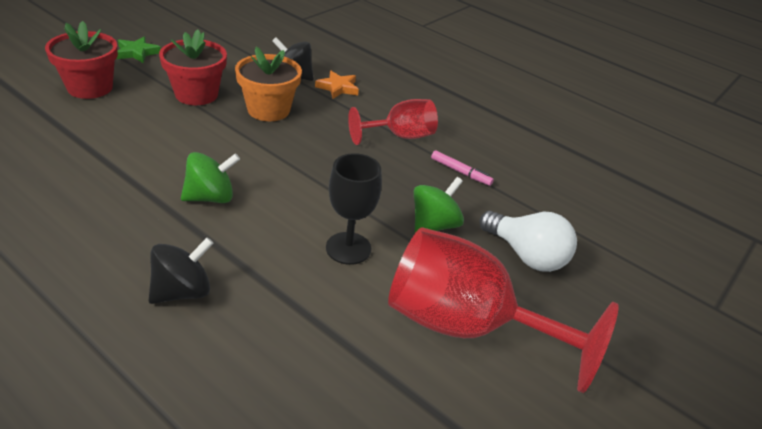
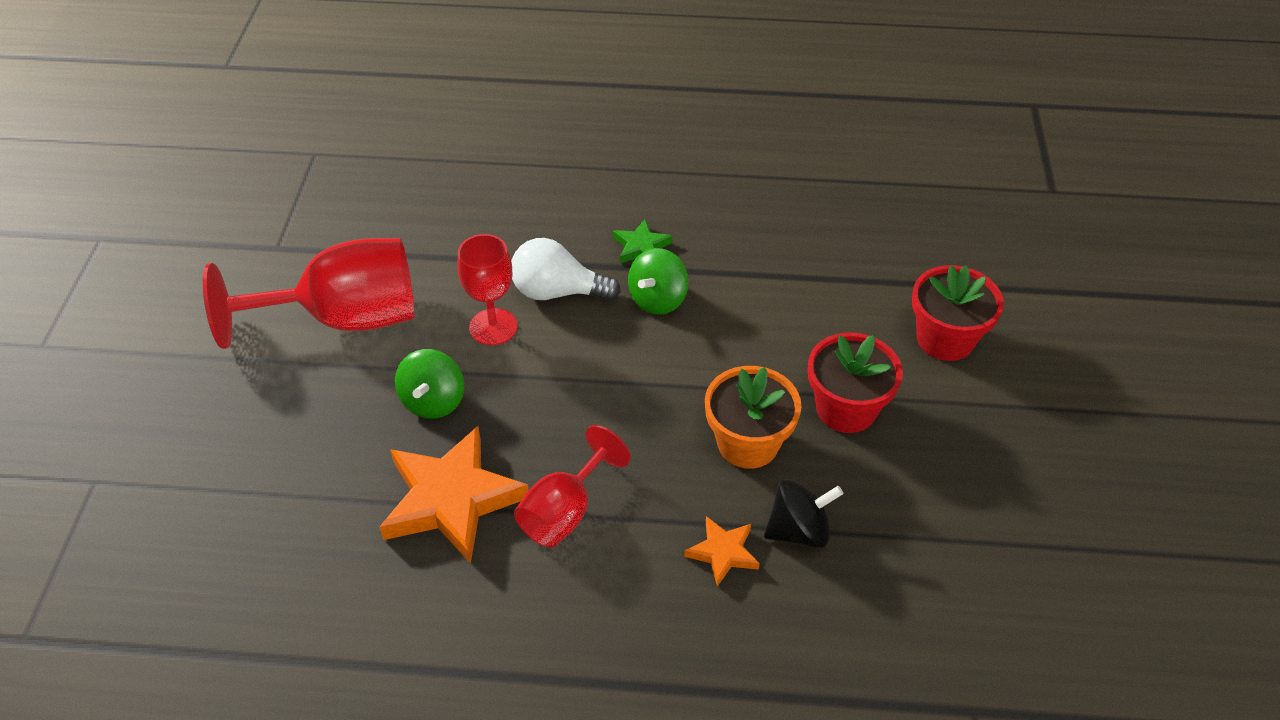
camera: 150 degrees right, 10 degrees up
(137, 53) = (1006, 426): green star -> green star (641, 247)
(182, 291) = (579, 222): black spinning top -> none
(348, 248) = (493, 327): black goblet -> red goblet
(460, 172) = (451, 499): pink marker -> orange star
(526, 255) = (320, 424): white light bulb -> white light bulb (557, 292)

